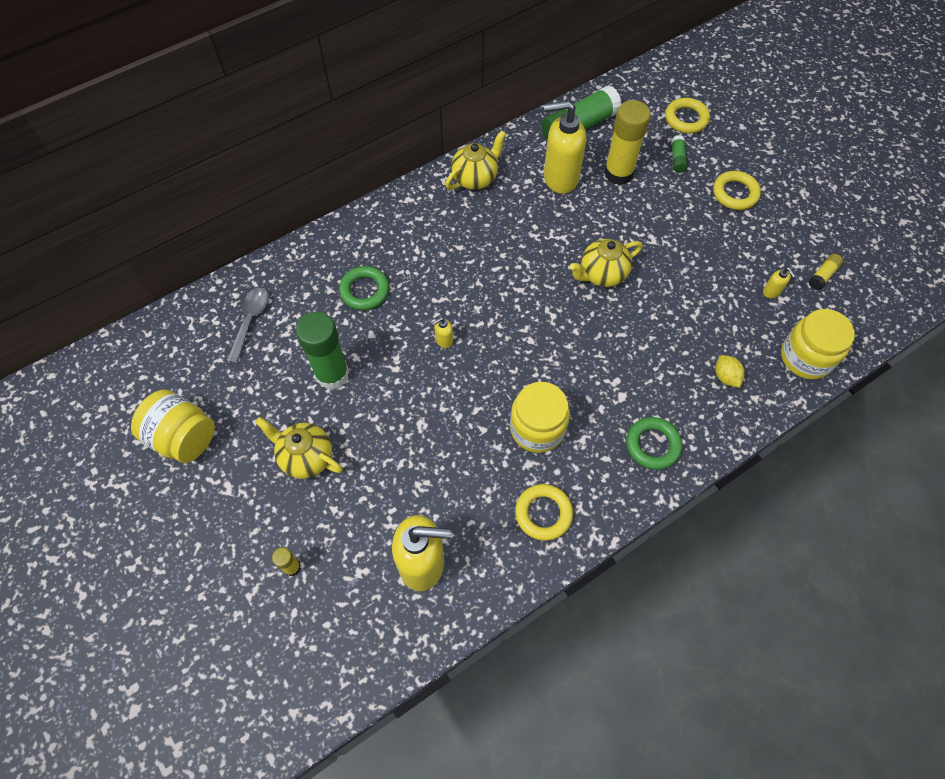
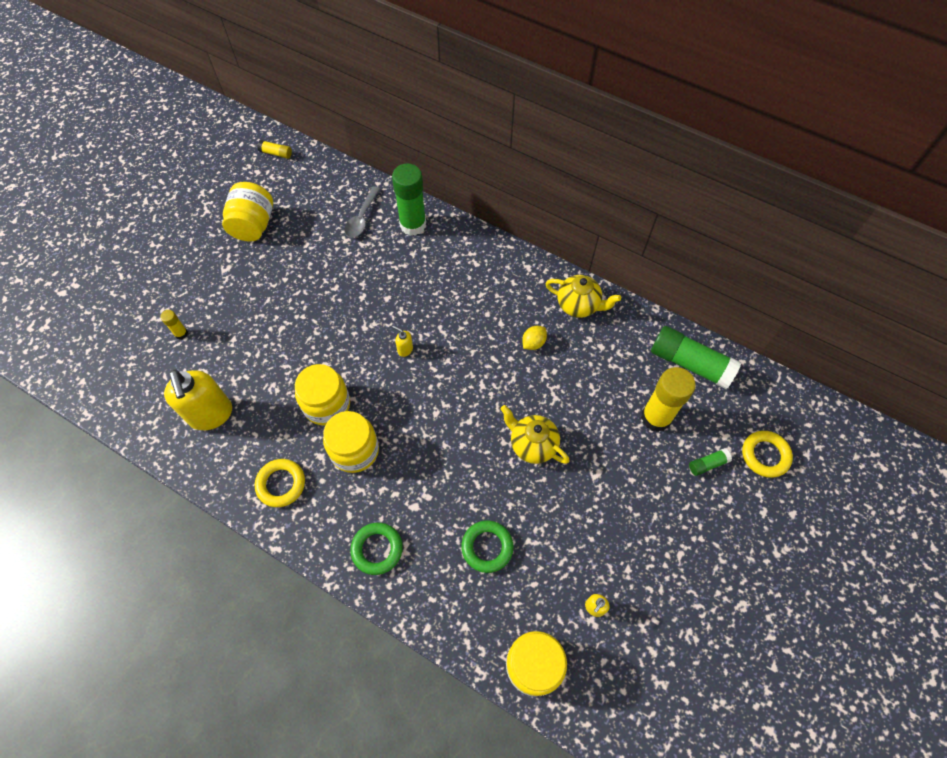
camera: 65 degrees right, 0 degrees up
(250, 321) = (361, 218): grey spoon -> grey spoon turned 120 degrees clockwise
(306, 457) = (266, 303): yellow teapot -> none
(332, 374) = (340, 288): green glue stick -> green glue stick (413, 225)
(365, 291) = (424, 276): green ring -> green ring (487, 547)
(471, 437) = (327, 404): none -> yellow jar
(560, 178) = (619, 370): yellow soap dispenser -> none
(725, 377) = (475, 592): yellow lemon -> yellow lemon (533, 343)
(735, 193) = (697, 534): yellow ring -> none
(822, 275) = (643, 655): yellow glue stick -> yellow glue stick (276, 153)

